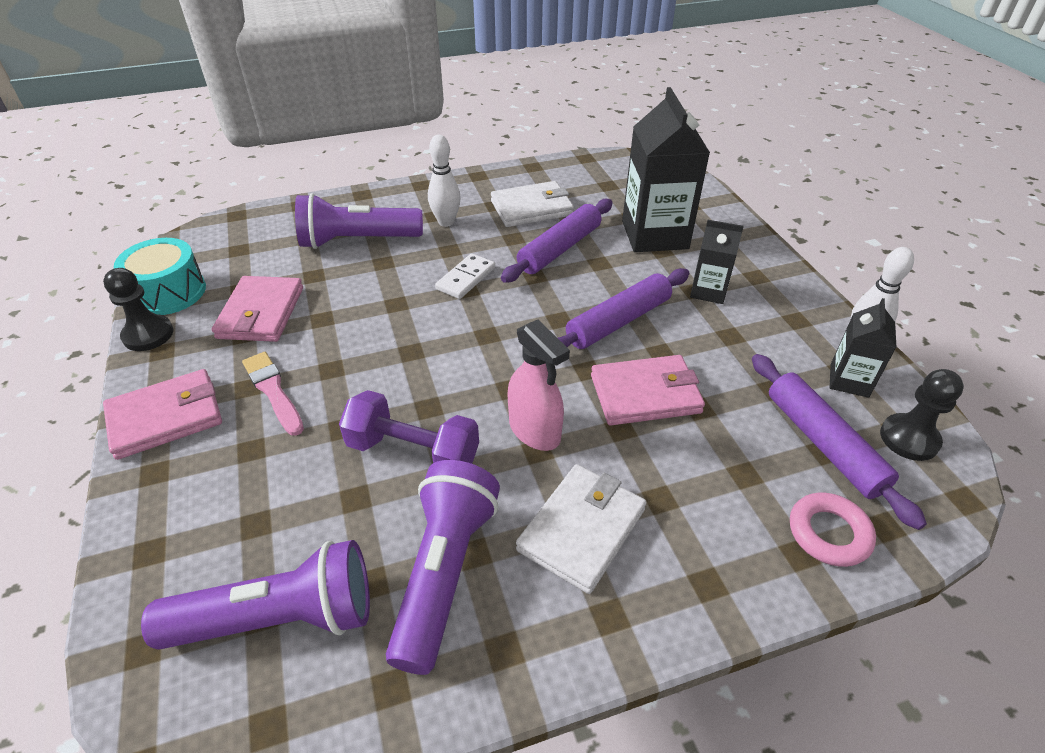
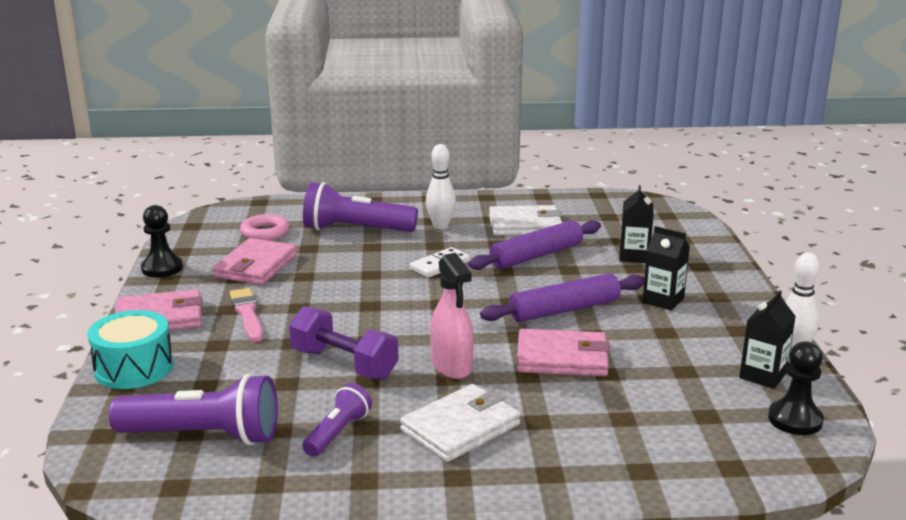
camera: 15 degrees right, 20 degrees down
(169, 292) = (187, 245): turquoise drum -> turquoise drum (134, 368)
(444, 572) = (337, 432): purple flashlight -> purple flashlight, size x0.55
(654, 235) = (634, 256): black carton -> black carton, size x0.53
(823, 444) = (708, 411): purple rolling pin -> none
(829, 533) = (676, 463): pink ring -> pink ring (265, 232)

